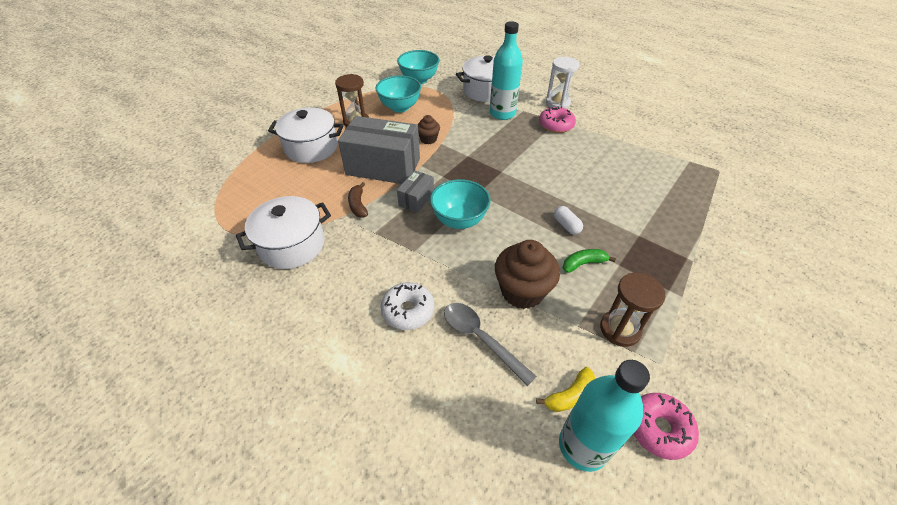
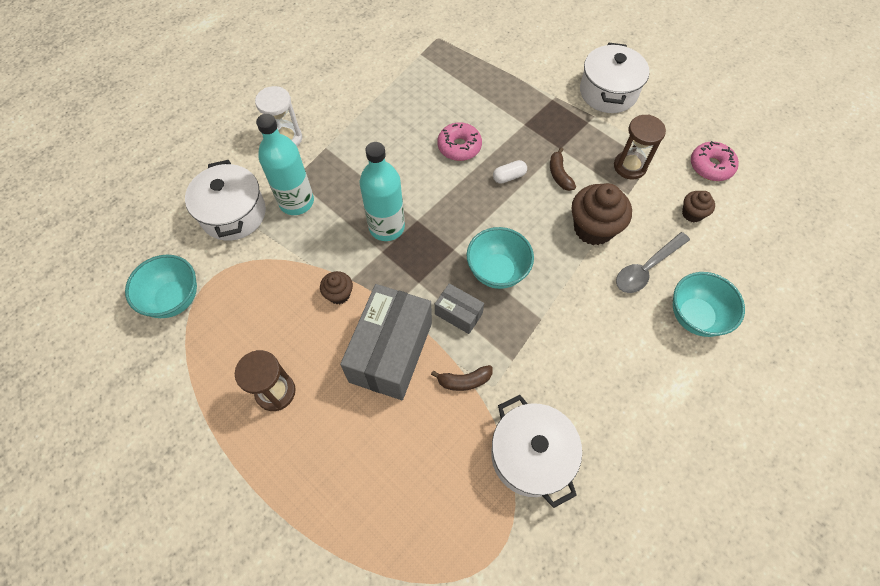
camera: 85 degrees left, 15 degrees up
(311, 148) = (331, 454): white pot -> white pot (608, 92)
(400, 107) = (250, 329): turquoise bowl -> turquoise bowl (695, 316)
(408, 310) = (620, 327): white donut -> none
(556, 125) = (335, 150): pink donut -> pink donut (459, 147)
(569, 395) = (692, 214): yellow banana -> brown cupcake
(583, 263) = (559, 174): green banana -> brown banana
(583, 446) = (730, 214): turquoise bottle -> turquoise bottle (386, 227)

